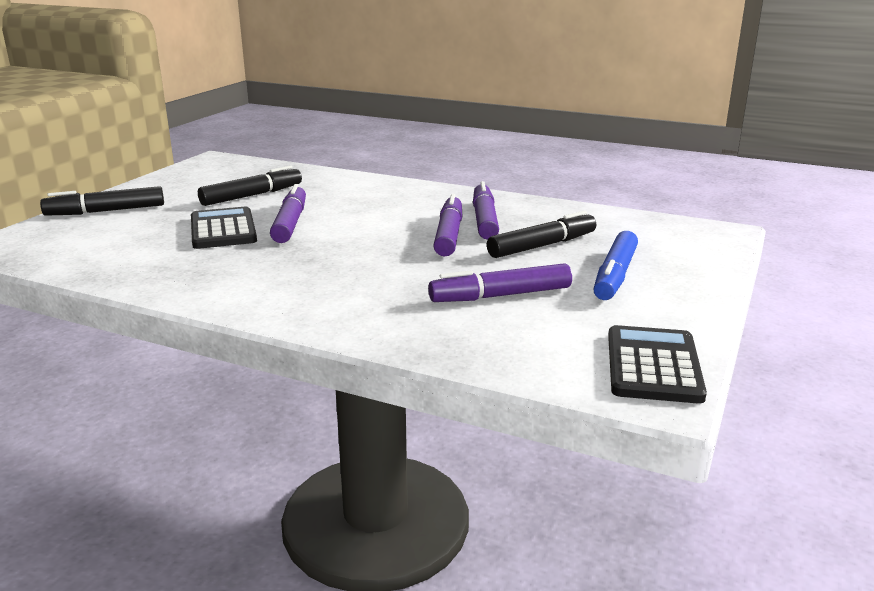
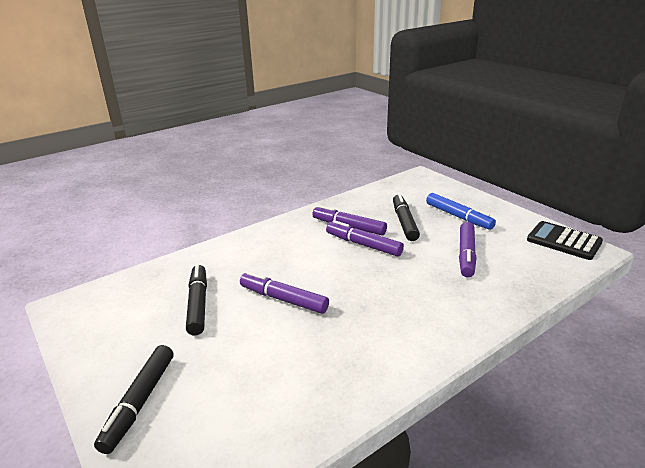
camera: 60 degrees left, 5 degrees up
(223, 230) = (266, 335): black calculator -> none

